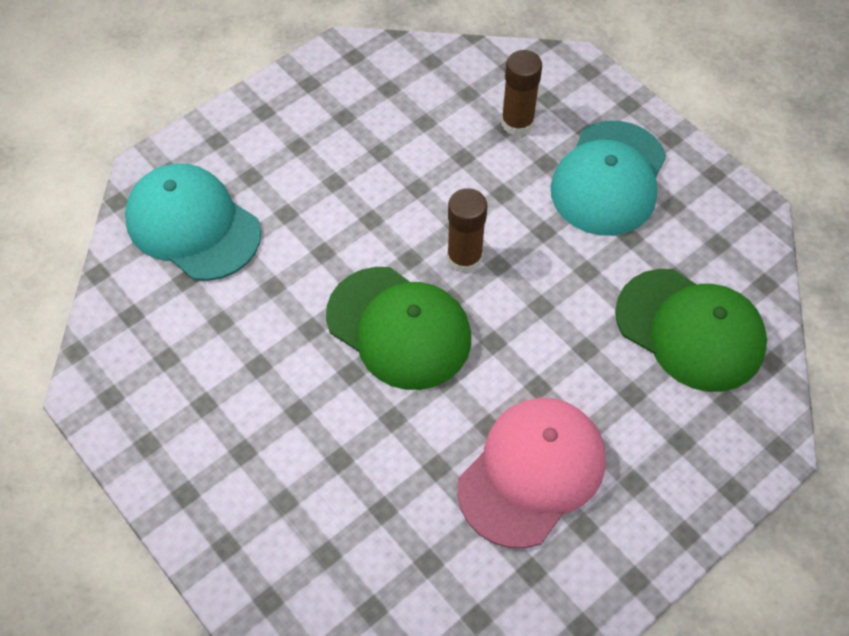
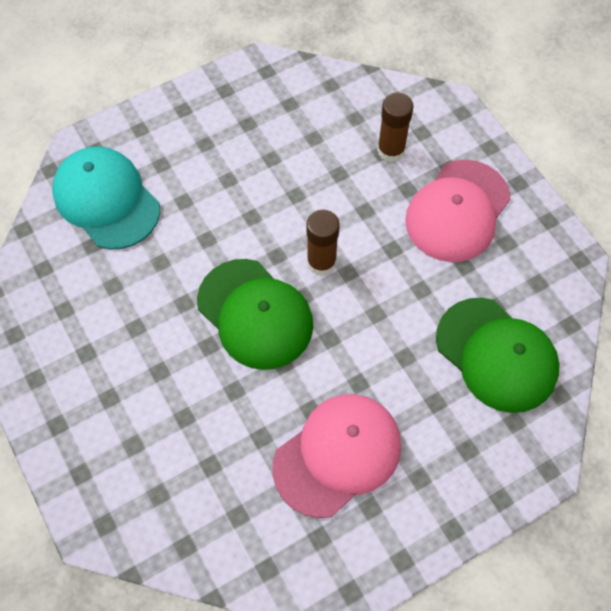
camera: 10 degrees right, 5 degrees up
(609, 178) = (457, 211): turquoise cap -> pink cap

